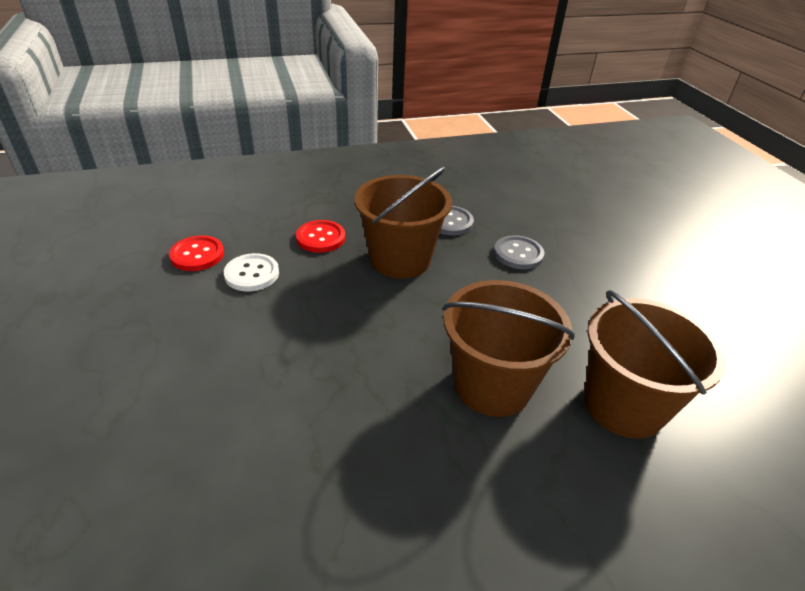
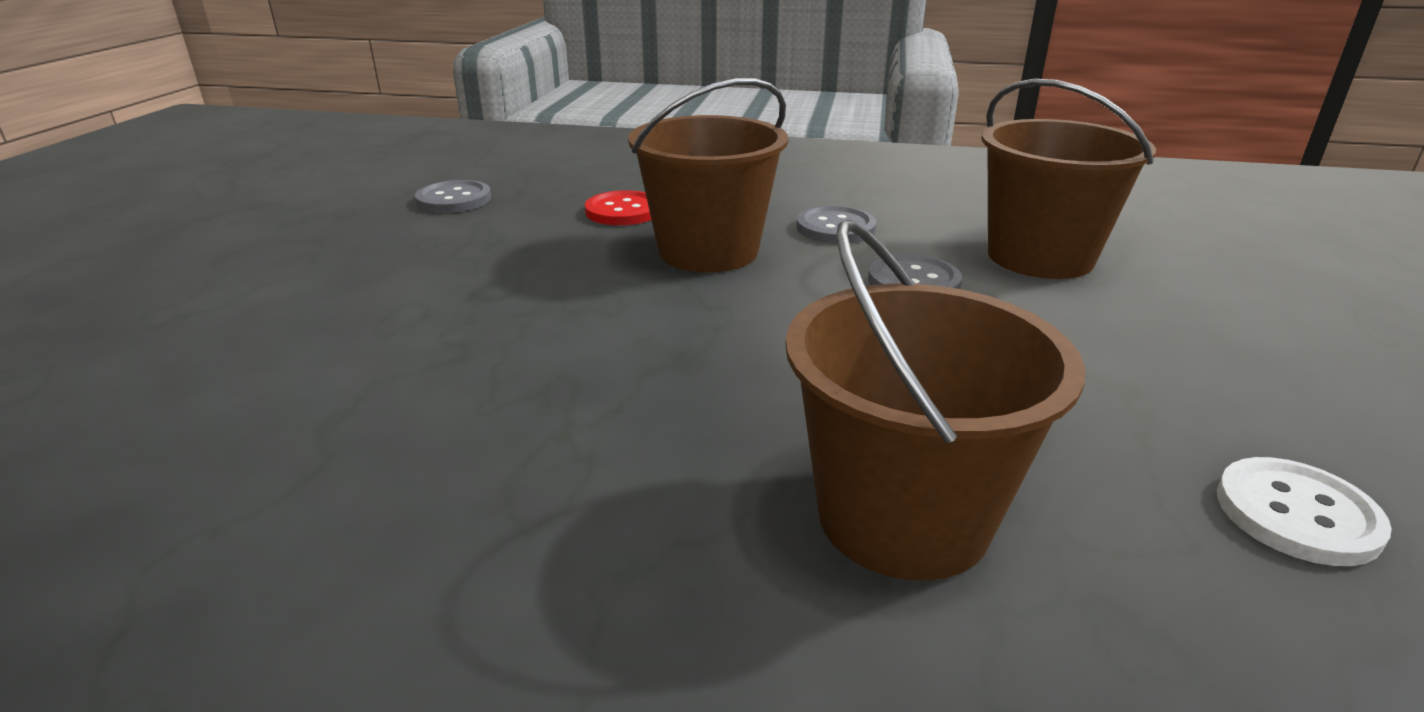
camera: 30 degrees right, 10 degrees down
(197, 255) = (454, 199): red button -> grey button
(252, 274) = (493, 227): white button -> white button (1296, 514)
(492, 385) = (682, 418): brown bucket -> brown bucket (1040, 257)

